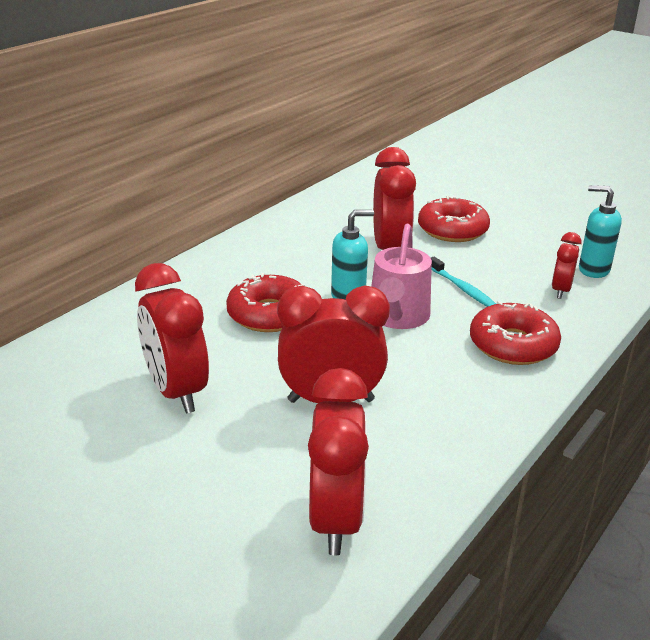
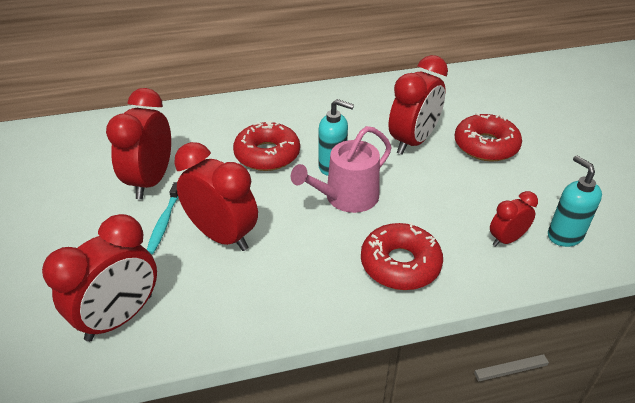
camera: 40 degrees right, 10 degrees up
(463, 289) = (425, 199): turquoise toothbrush -> turquoise toothbrush (164, 222)

